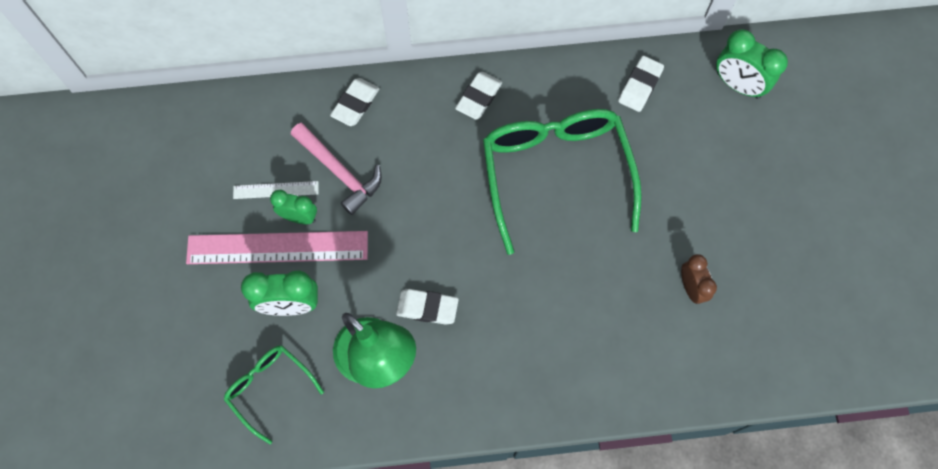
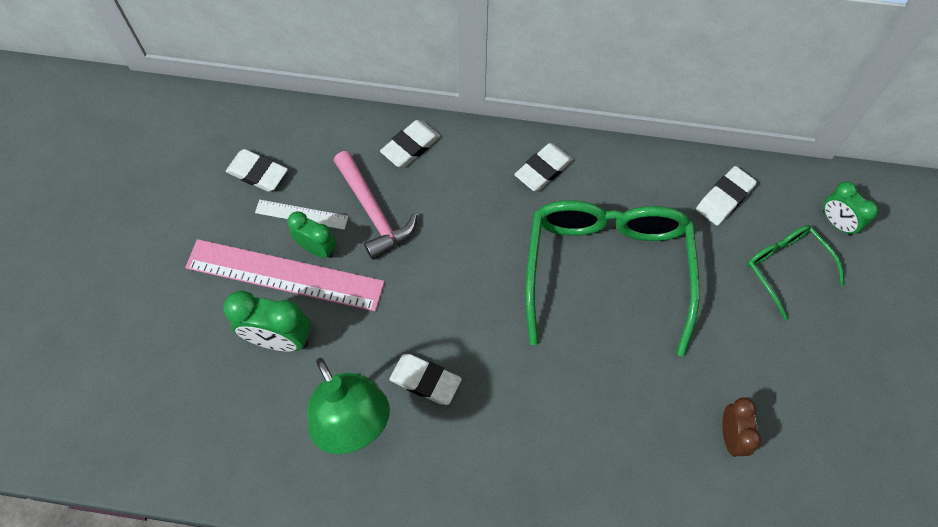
camera: 15 degrees right, 5 degrees down
(224, 162) = (258, 173): none -> white eraser
(269, 388) = (229, 424): green glasses -> green glasses (785, 267)
(738, 85) = (836, 223): green clock -> green clock, size x0.65

